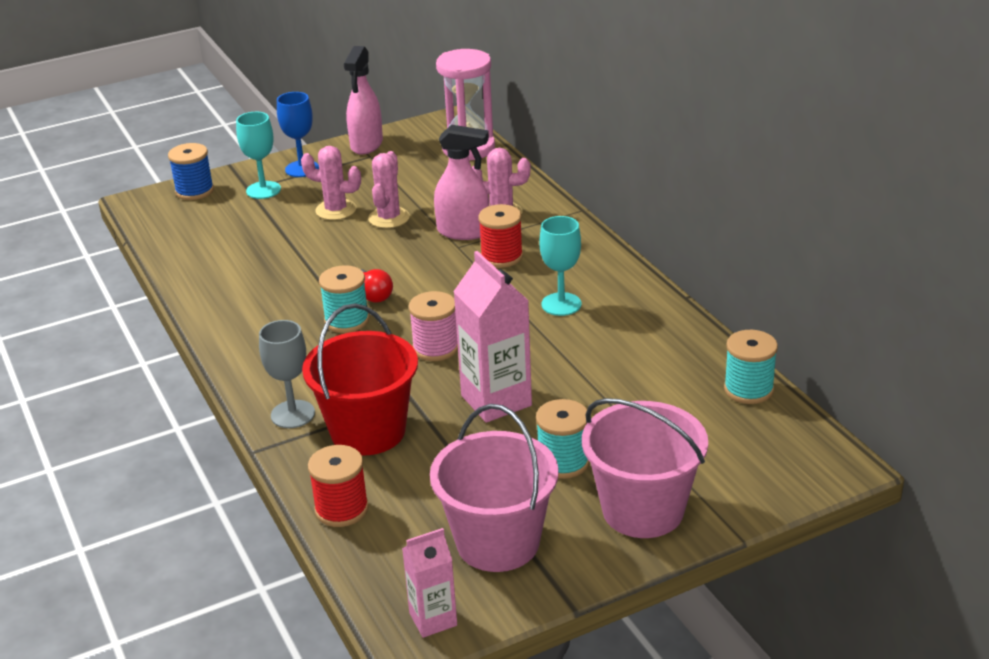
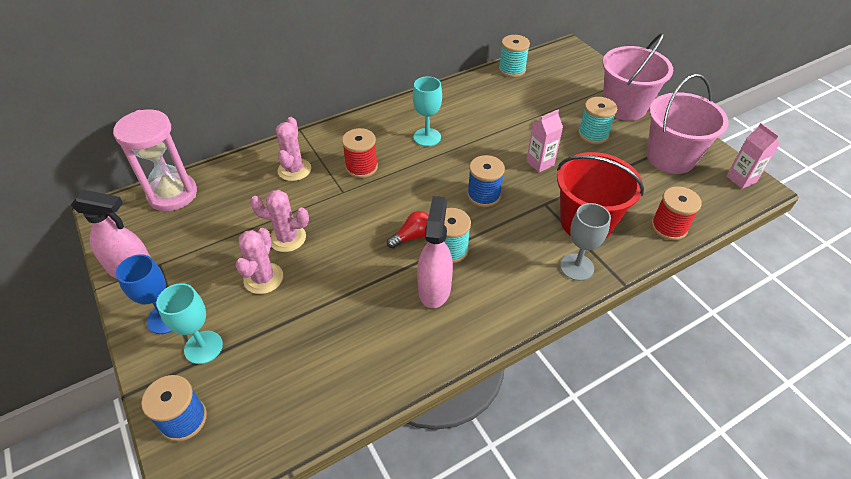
camera: 95 degrees left, 15 degrees up
(435, 348) = (484, 195): pink spool -> blue spool
(463, 232) = (320, 189): pink spray bottle -> pink spray bottle (434, 288)
(496, 401) = (540, 163): pink carton -> pink carton, size x0.59

